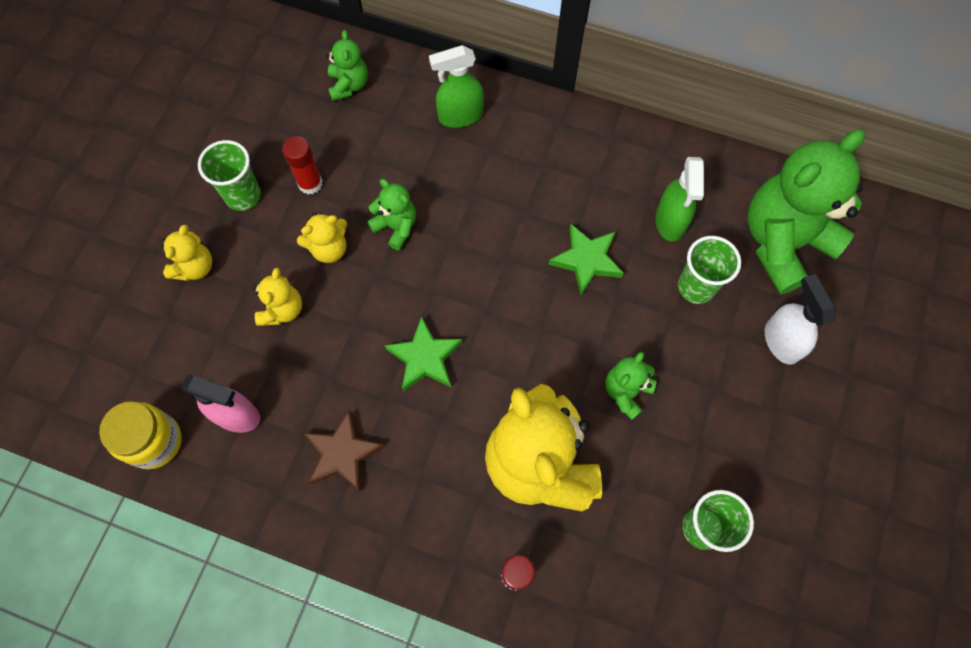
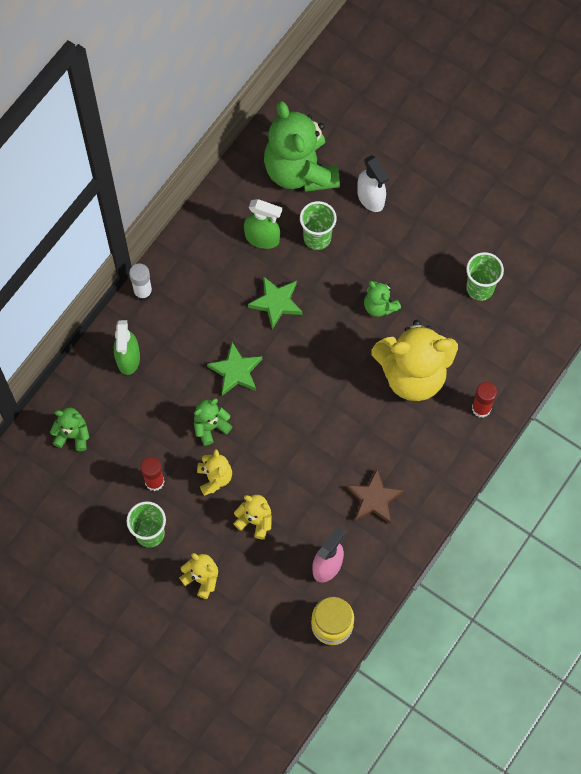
camera: 75 degrees left, 0 degrees up
(424, 358) = (319, 430): green star -> green star (236, 371)
(550, 109) = (143, 292): none -> white glue stick
(781, 341) = (371, 198): white spray bottle -> white spray bottle turned 120 degrees counterclockwise

